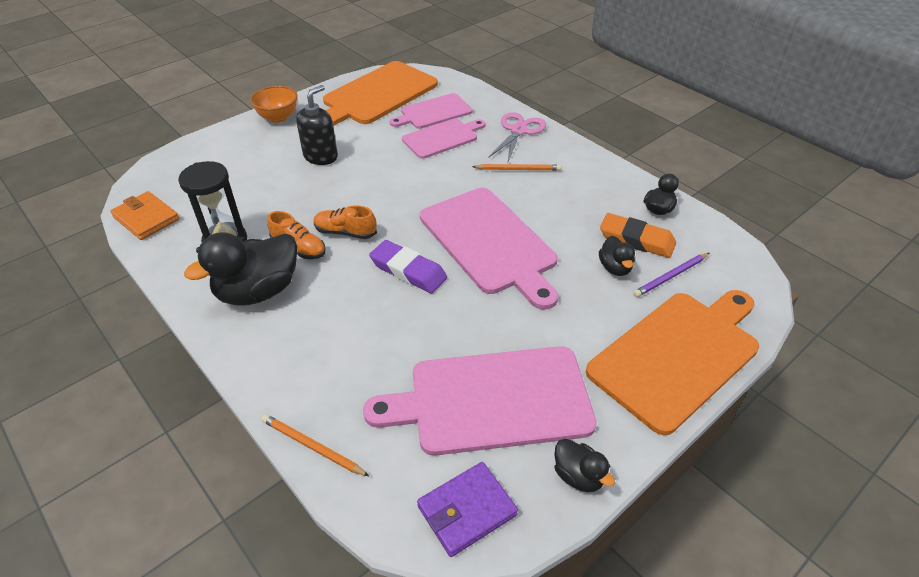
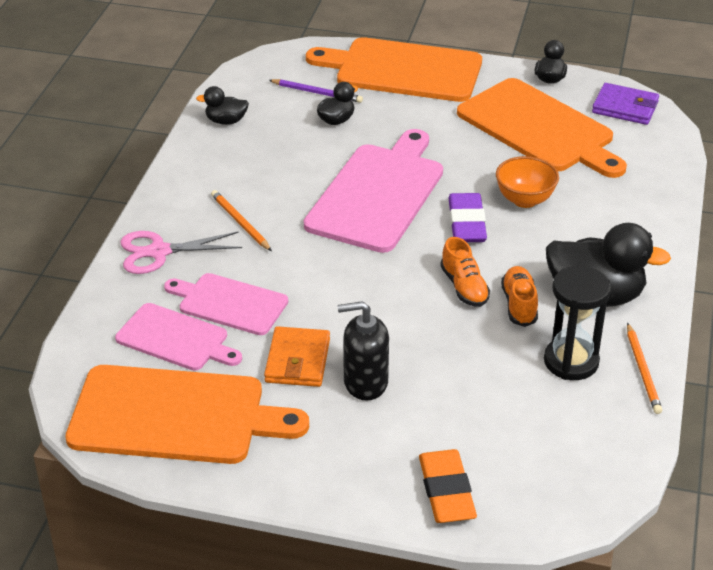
camera: 125 degrees left, 5 degrees down
(146, 218) = (617, 451): orange wallet -> orange wallet (298, 360)
(278, 117) = (323, 481): orange bowl -> orange bowl (524, 200)
(312, 446) = (672, 183): orange pencil -> orange pencil (643, 371)
(492, 400) = (539, 128): pink cutting board -> orange cutting board
(636, 239) = (285, 120): orange eraser -> orange eraser (446, 491)

